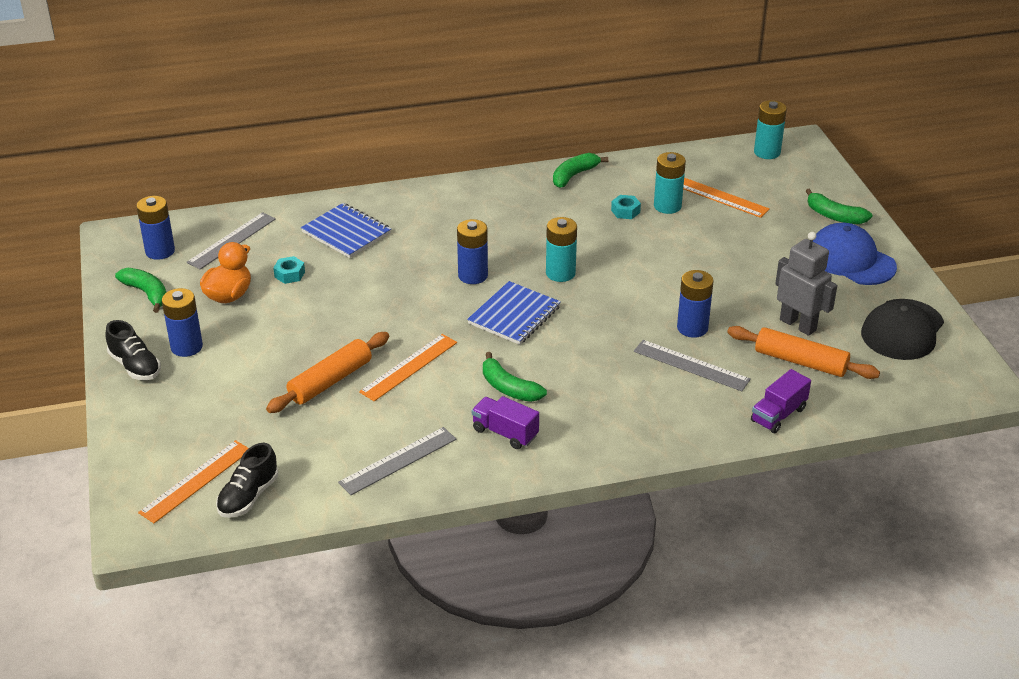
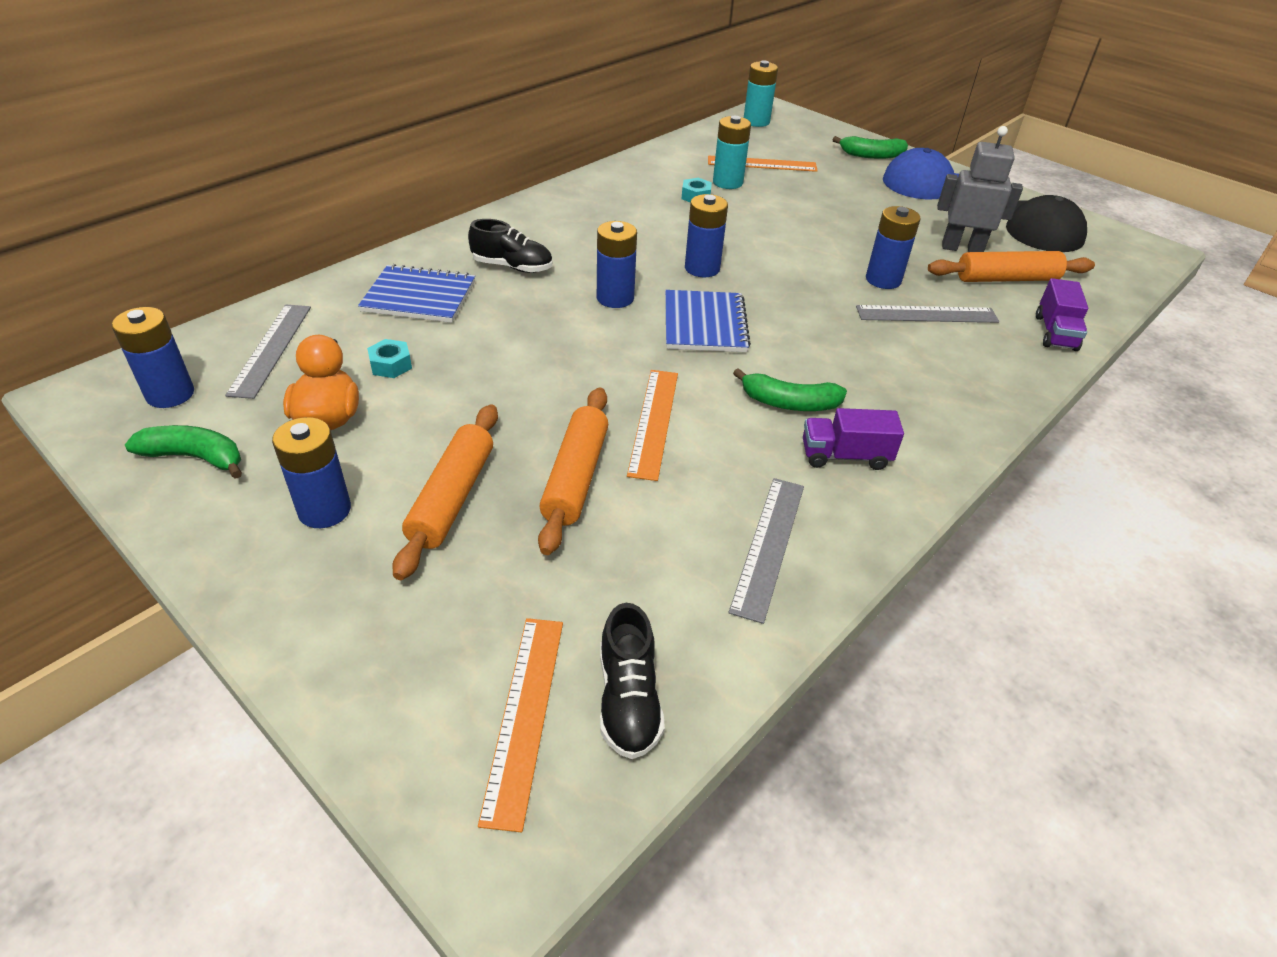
camera: 35 degrees left, 5 degrees up
(135, 366) = (262, 571): black shoe -> black shoe (512, 267)
(254, 366) = (452, 498): none -> orange rolling pin
(560, 273) = (702, 268): turquoise battery -> blue battery
(574, 175) = (610, 179): green banana -> none

